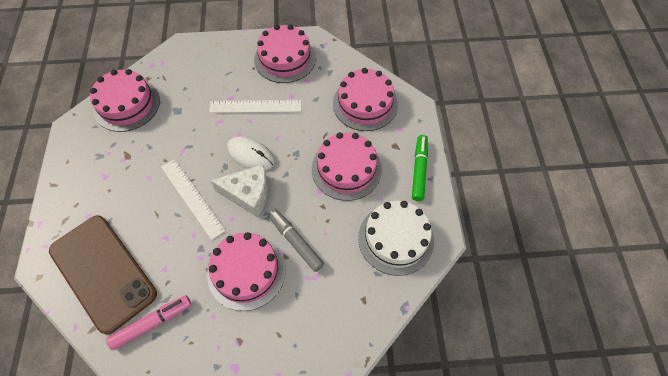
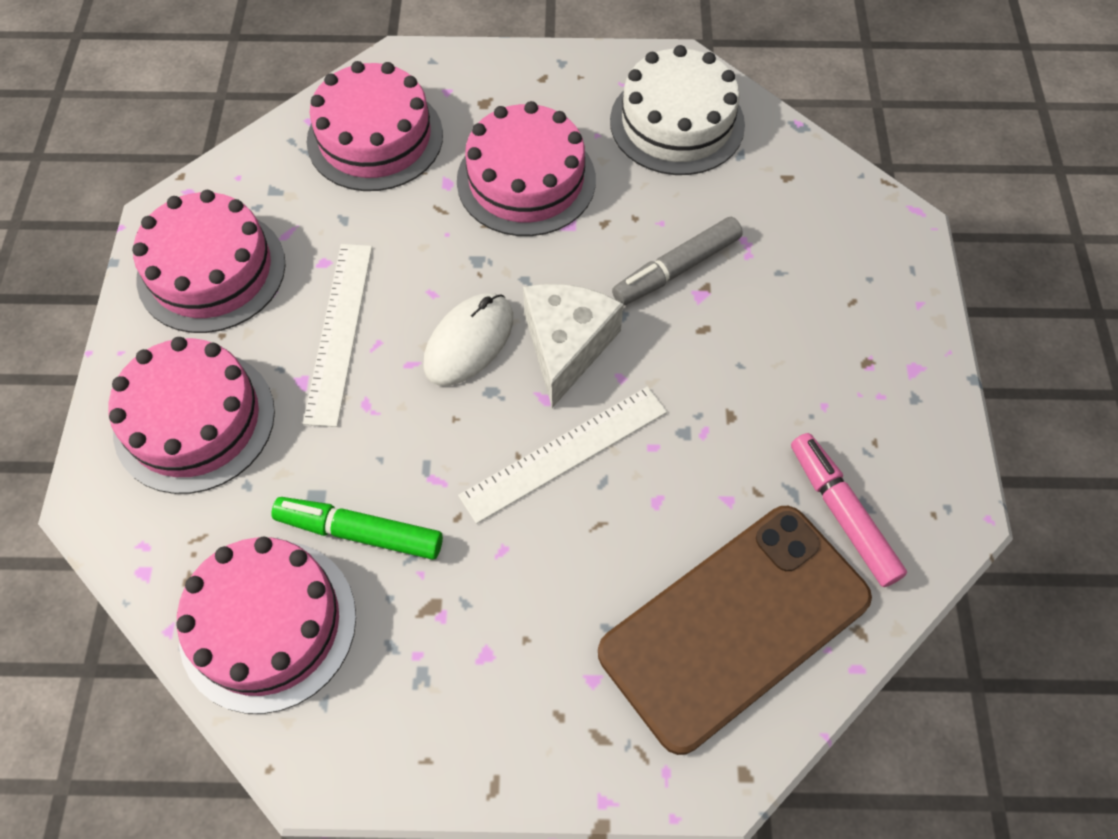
camera: 85 degrees left, 0 degrees up
(246, 271) = (735, 350): pink cake -> pink cake (194, 420)
(419, 170) = (542, 75): green marker -> green marker (360, 532)

